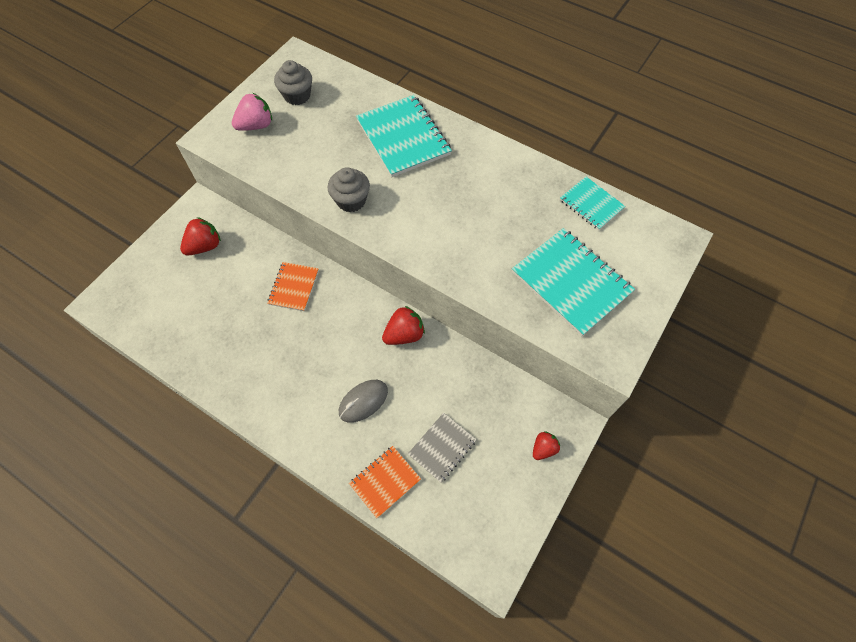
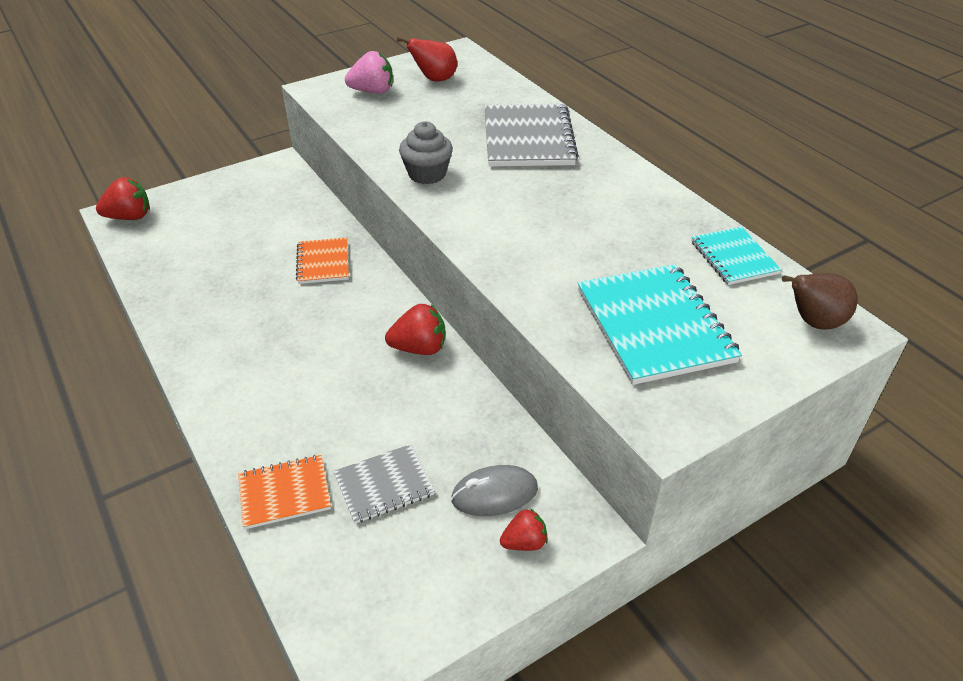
camera: 25 degrees right, 20 degrees down
(205, 246) = (257, 199): red strawberry -> red strawberry (130, 217)
(294, 287) = (323, 262): orange notebook -> orange notebook turned 45 degrees counterclockwise
(297, 96) = (434, 79): grey cupcake -> red pear
(363, 401) = (320, 397): grey mouse -> grey mouse (494, 493)
(403, 138) = (528, 138): turquoise notebook -> grey notebook
(658, 242) = (813, 322): none -> brown pear

